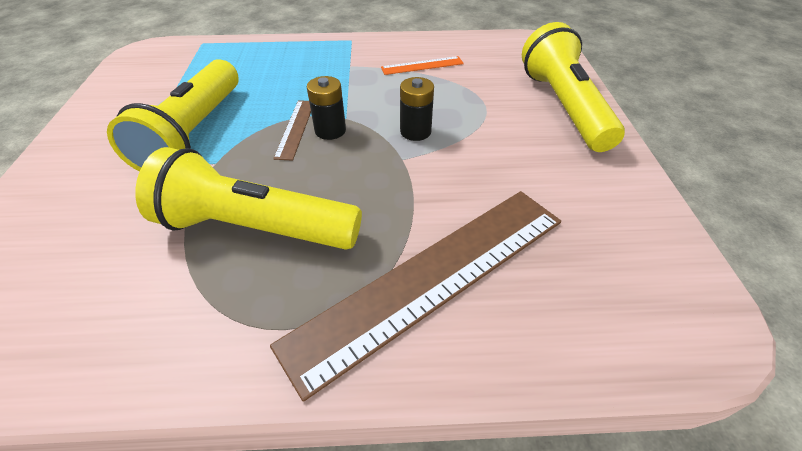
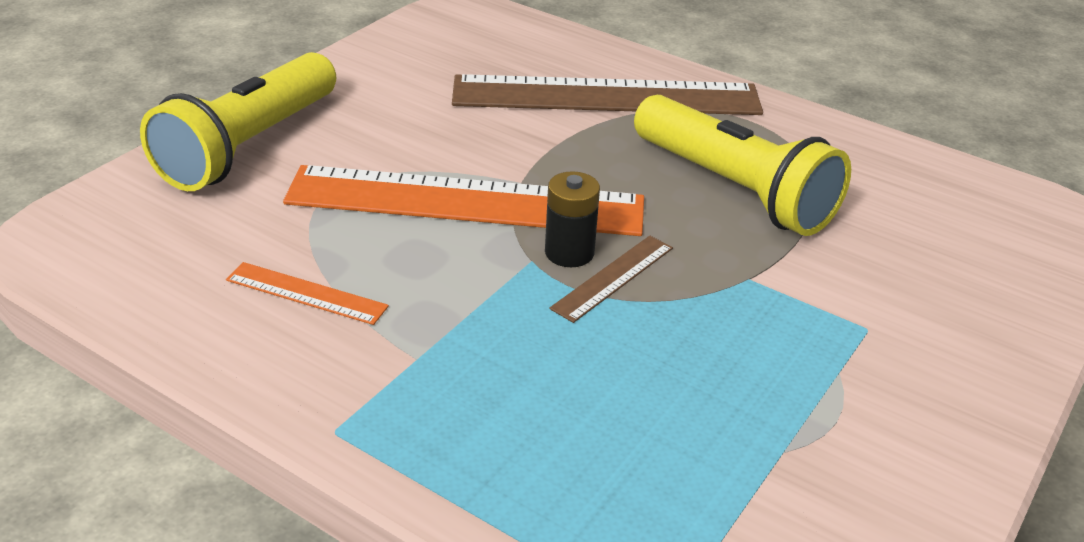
camera: 145 degrees left, 10 degrees down
(194, 133) = (764, 340): yellow flashlight -> none
(415, 131) = (466, 201): black battery -> orange ruler

